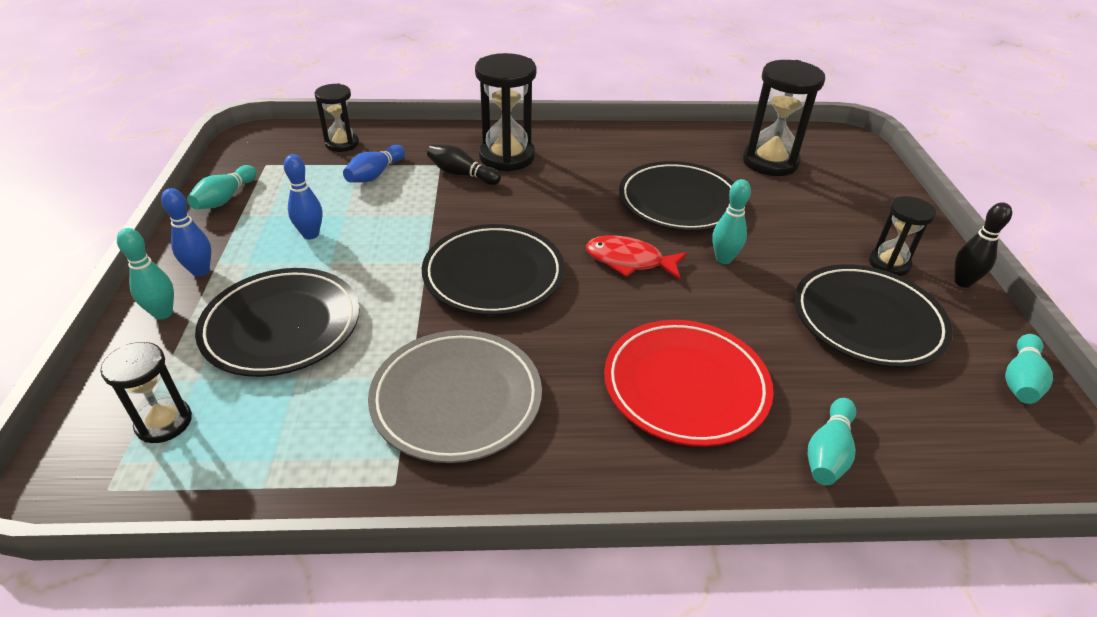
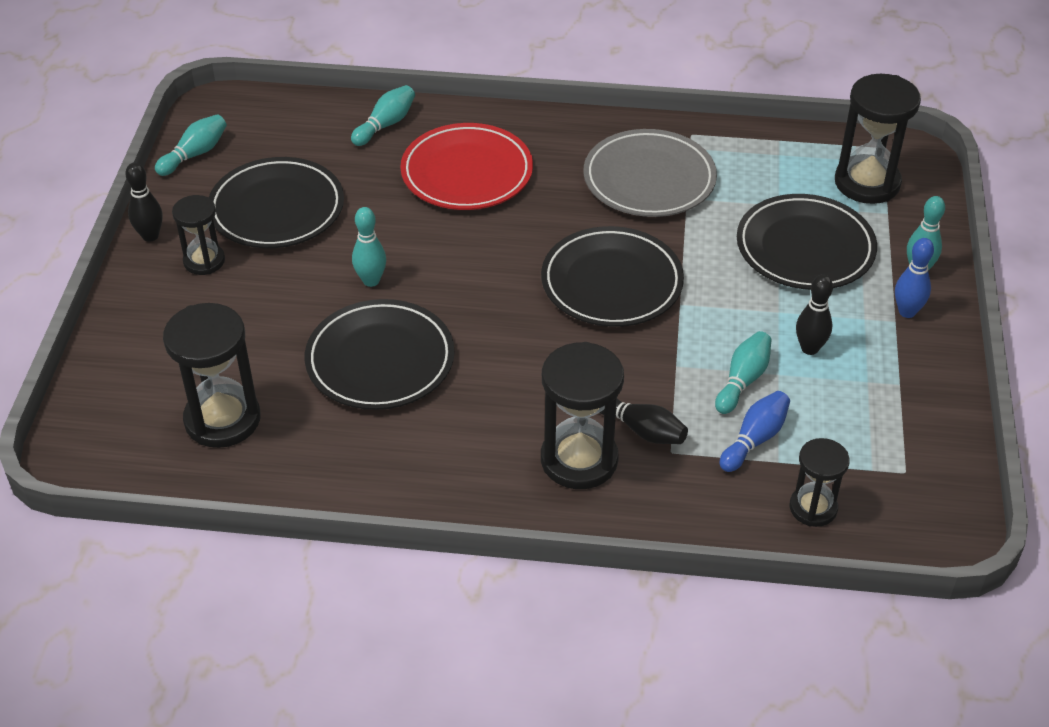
camera: 170 degrees left, 5 degrees up
(164, 422) = (867, 183): black hourglass -> black hourglass, size x1.67
(225, 198) = (930, 412): turquoise bowling pin -> turquoise bowling pin (742, 380)
(310, 234) = (809, 348): blue bowling pin -> black bowling pin
(629, 261) = (470, 286): red fish -> none

